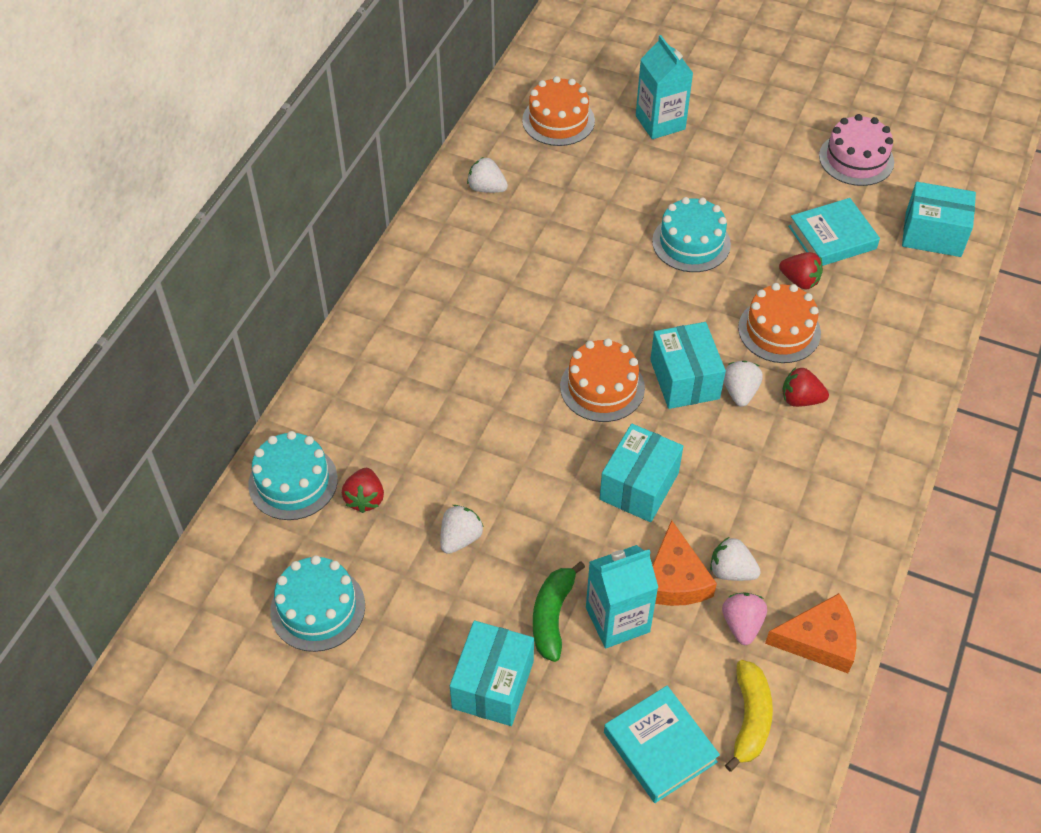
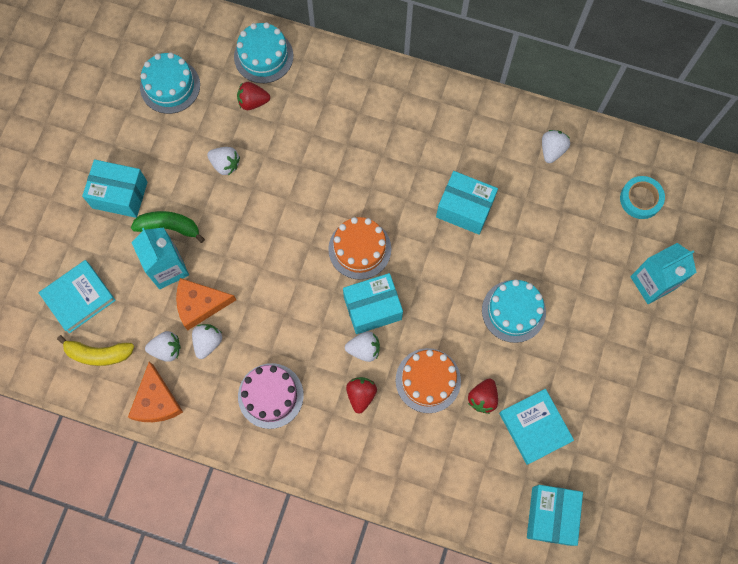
camera: 85 degrees right, 20 degrees up
(558, 120) = (640, 199): orange cake -> turquoise tape
(639, 486) = (274, 278): turquoise box -> turquoise box (464, 209)
(742, 624) = (166, 349): pink strawberry -> white strawberry
(856, 159) = (634, 453): pink cake -> pink cake (270, 395)

